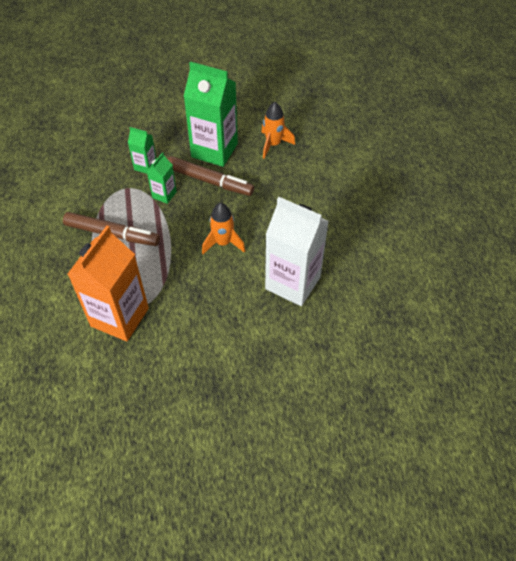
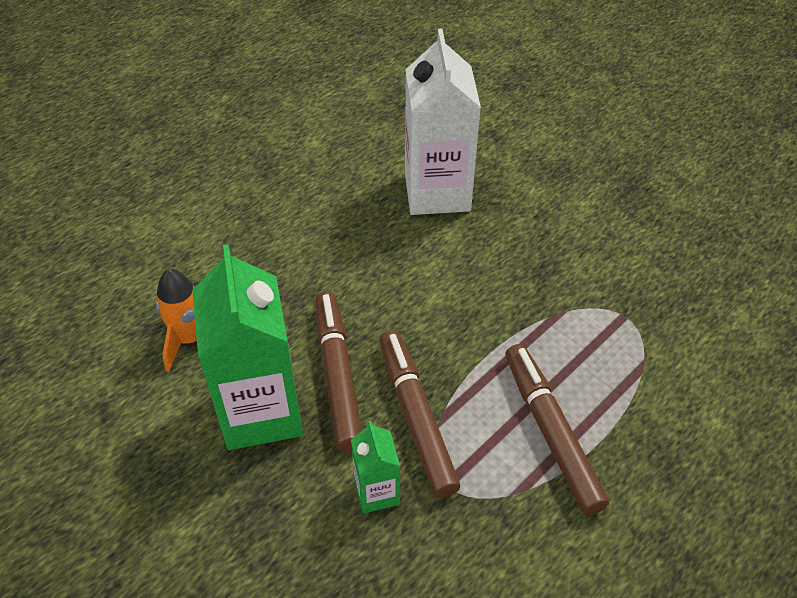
camera: 125 degrees left, 5 degrees down
(119, 317) = (655, 324): orange carton -> none
(164, 195) = (416, 417): green carton -> brown marker
(223, 243) = (440, 289): orange rocket -> none

